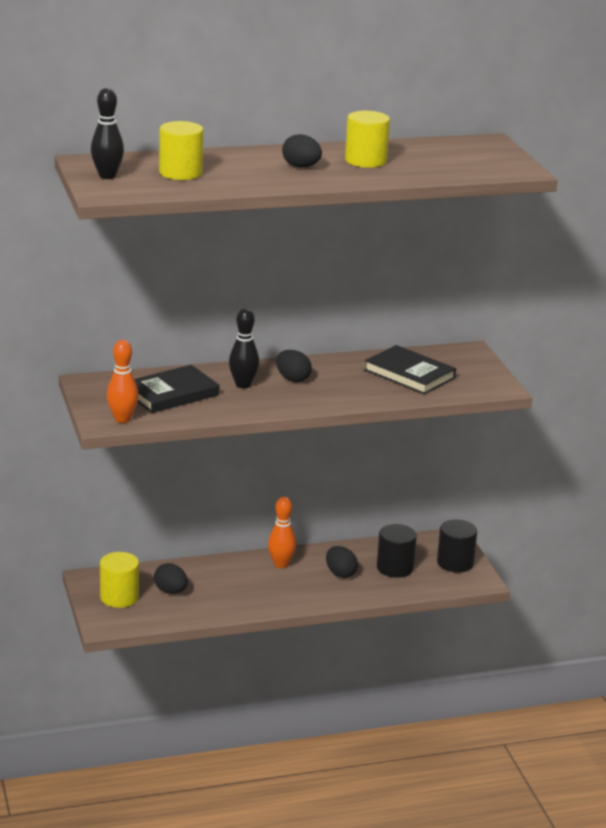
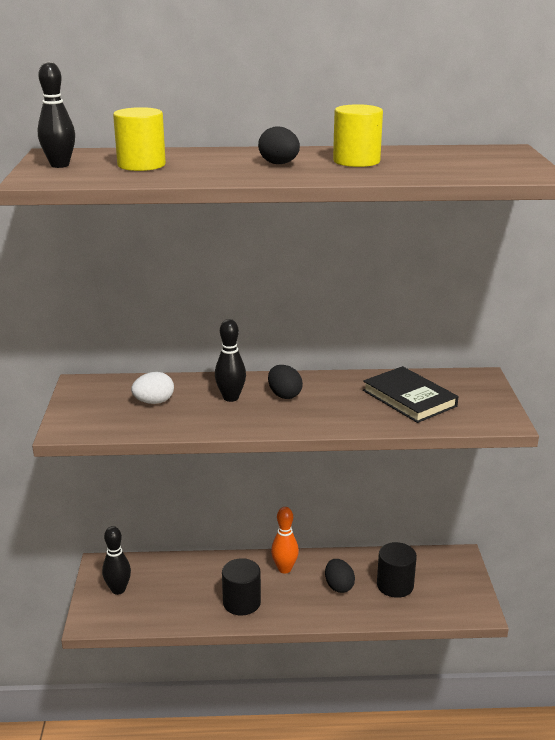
camera: 15 degrees right, 0 degrees up
(119, 597) = (118, 590): yellow cylinder -> black bowling pin
(122, 419) = (86, 427): orange bowling pin -> none
(170, 591) = (168, 588): black egg -> none
(172, 393) = (154, 402): black book -> white egg
(455, 563) = (457, 586): black cylinder -> black cylinder (241, 602)

